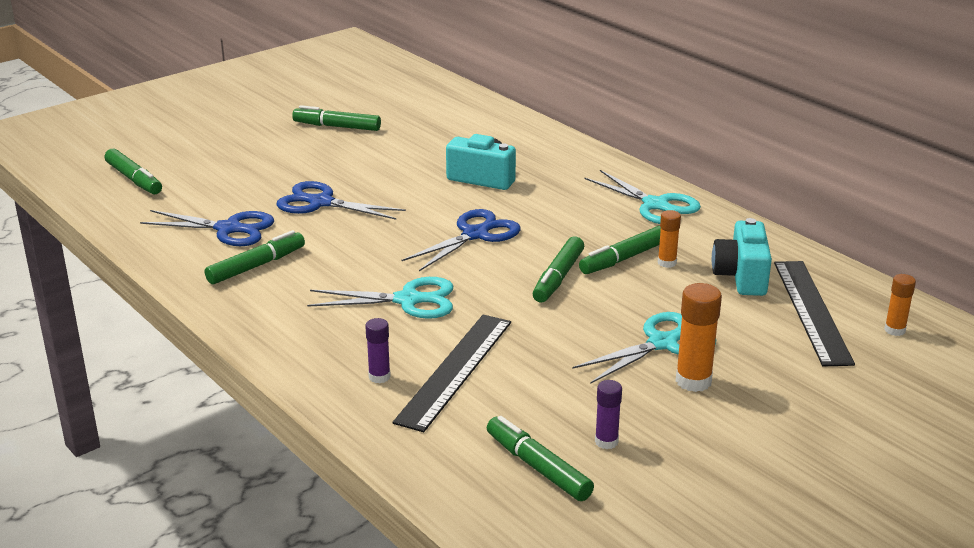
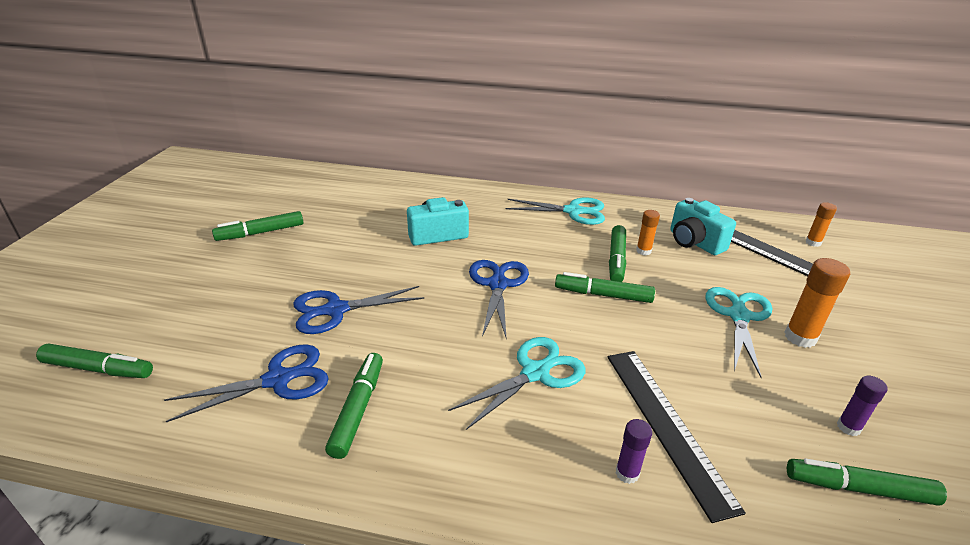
camera: 40 degrees left, 5 degrees up
(558, 277) = (603, 295): green marker -> green marker turned 120 degrees clockwise

